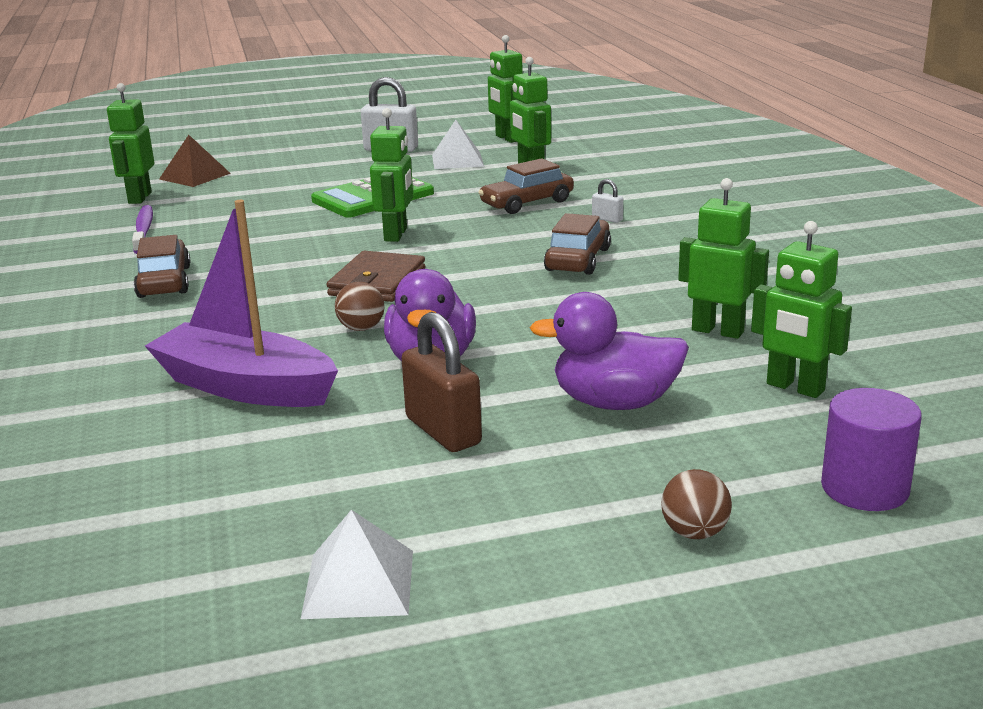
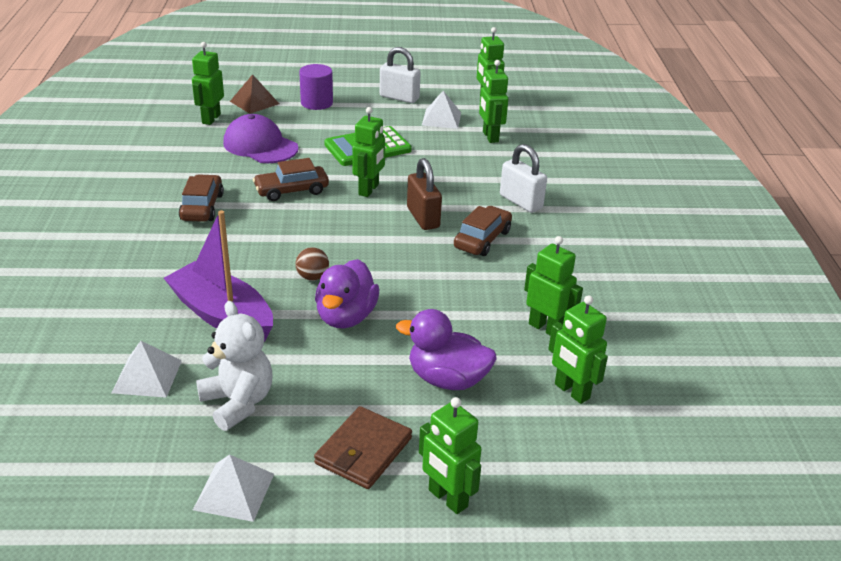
camera: 10 degrees right, 10 degrees up
(144, 231) = (204, 153): purple toothbrush -> none
(156, 471) = (147, 376): none -> white pyramid
(222, 213) = (260, 145): none -> purple cap
(315, 478) = (238, 402): none -> white teddy bear
(377, 282) = (339, 235): brown wallet -> brown wallet (363, 451)
(443, 431) = (329, 380): brown padlock -> brown padlock (423, 218)
(527, 203) = (472, 174): brown car -> brown car (291, 190)
(607, 219) = (521, 202): white padlock -> white padlock, size x2.09
(694, 532) = (447, 498): brown ball -> green robot
(864, 488) = (571, 487): purple cylinder -> purple cylinder (316, 103)

